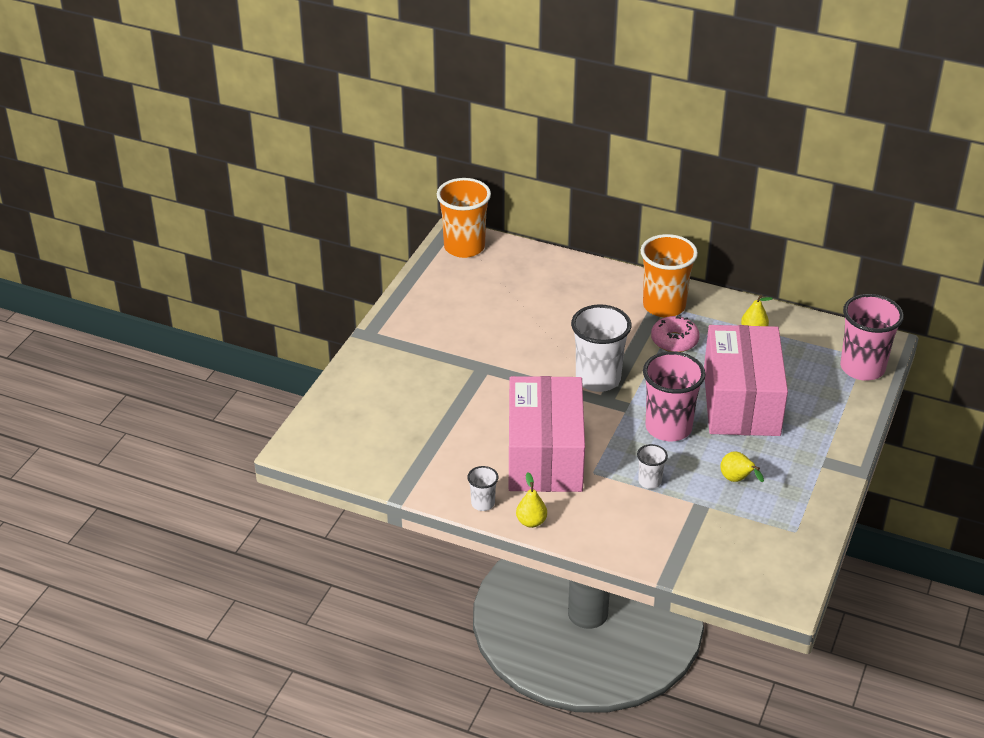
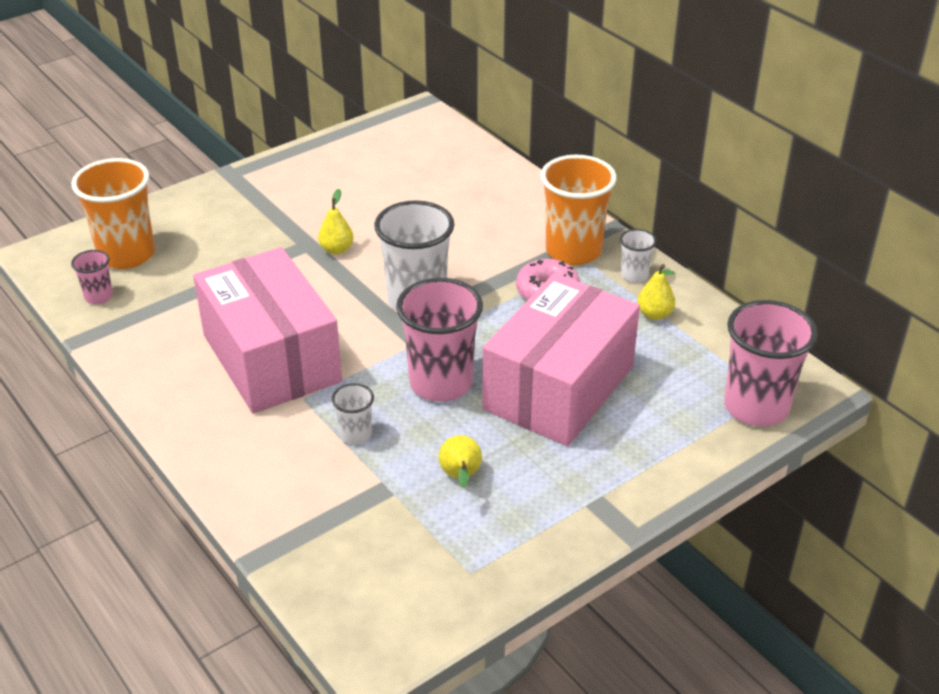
camera: 30 degrees right, 0 degrees up
(377, 461) = (99, 297): none -> pink cup
(464, 247) = (417, 124): orange cup -> orange cup (126, 254)
(483, 503) = (151, 382): white cup -> white cup (634, 275)
(531, 522) = (178, 424): yellow pear -> yellow pear (336, 249)
(544, 455) = (271, 358): pink box -> pink box turned 60 degrees counterclockwise

